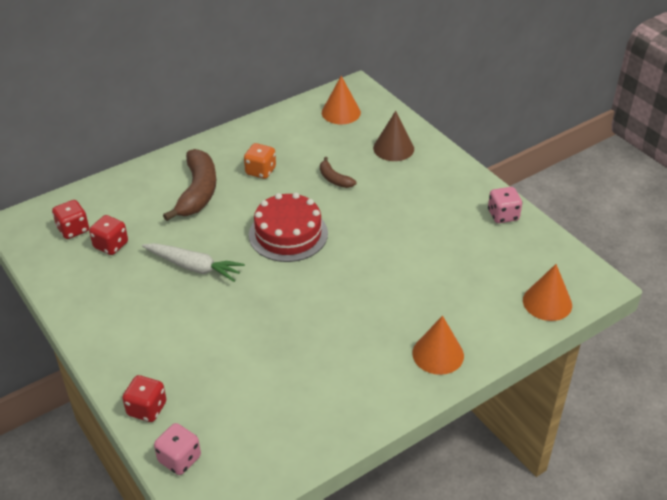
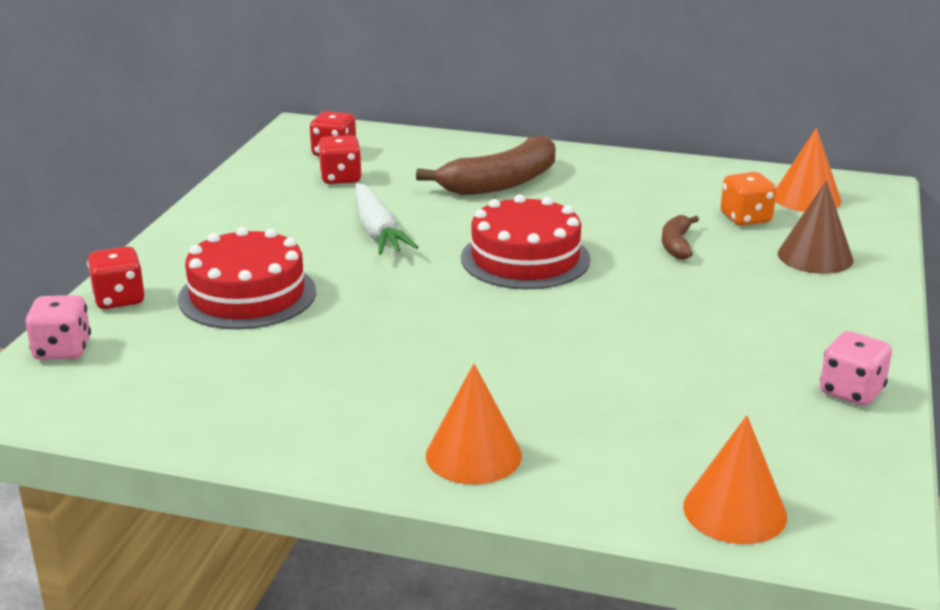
camera: 50 degrees right, 15 degrees down
(205, 354) = (247, 295): none -> red cake
(260, 171) = (602, 199): orange dice -> orange dice (745, 218)

